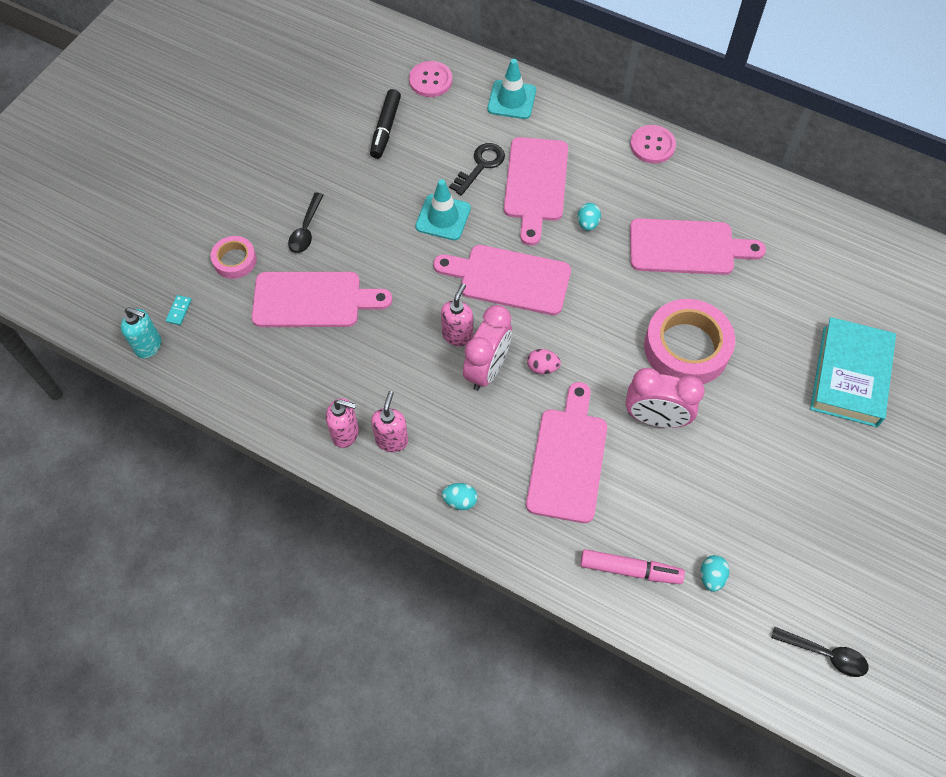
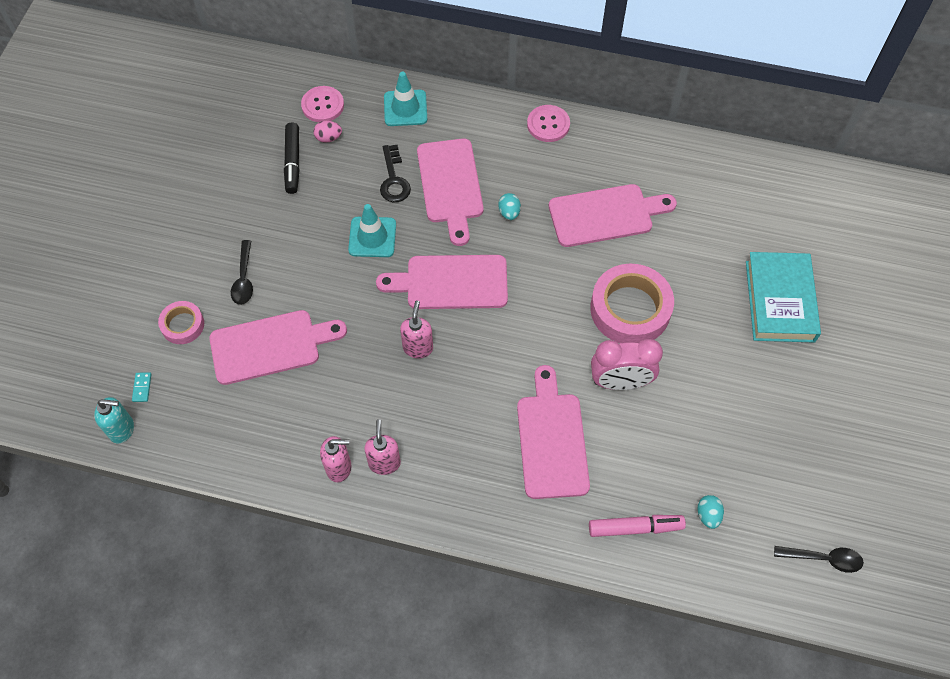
camera: 15 degrees left, 0 degrees up
(460, 501) = (464, 504): turquoise egg -> none
(480, 166) = (394, 179): black key -> black key turned 150 degrees clockwise
(487, 369) = (454, 373): pink clock -> none
(542, 367) = (505, 359): pink egg -> pink egg (328, 138)

